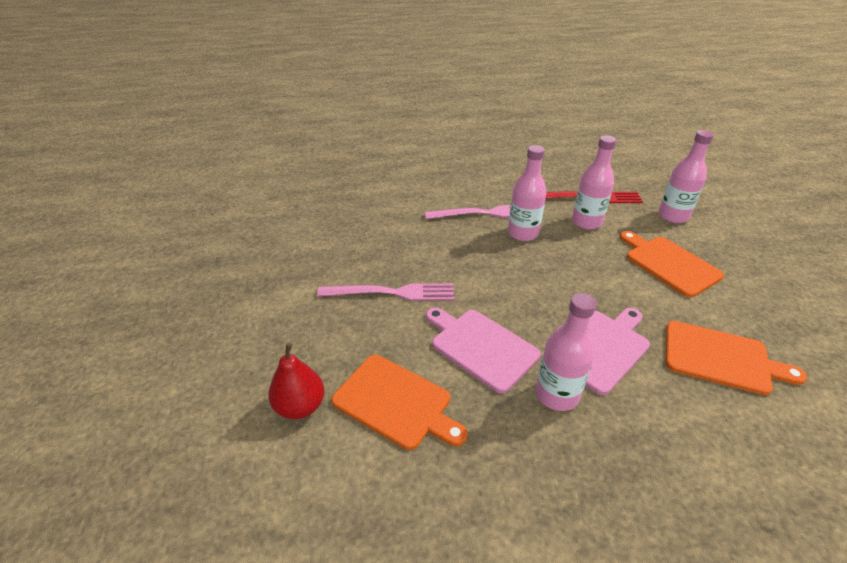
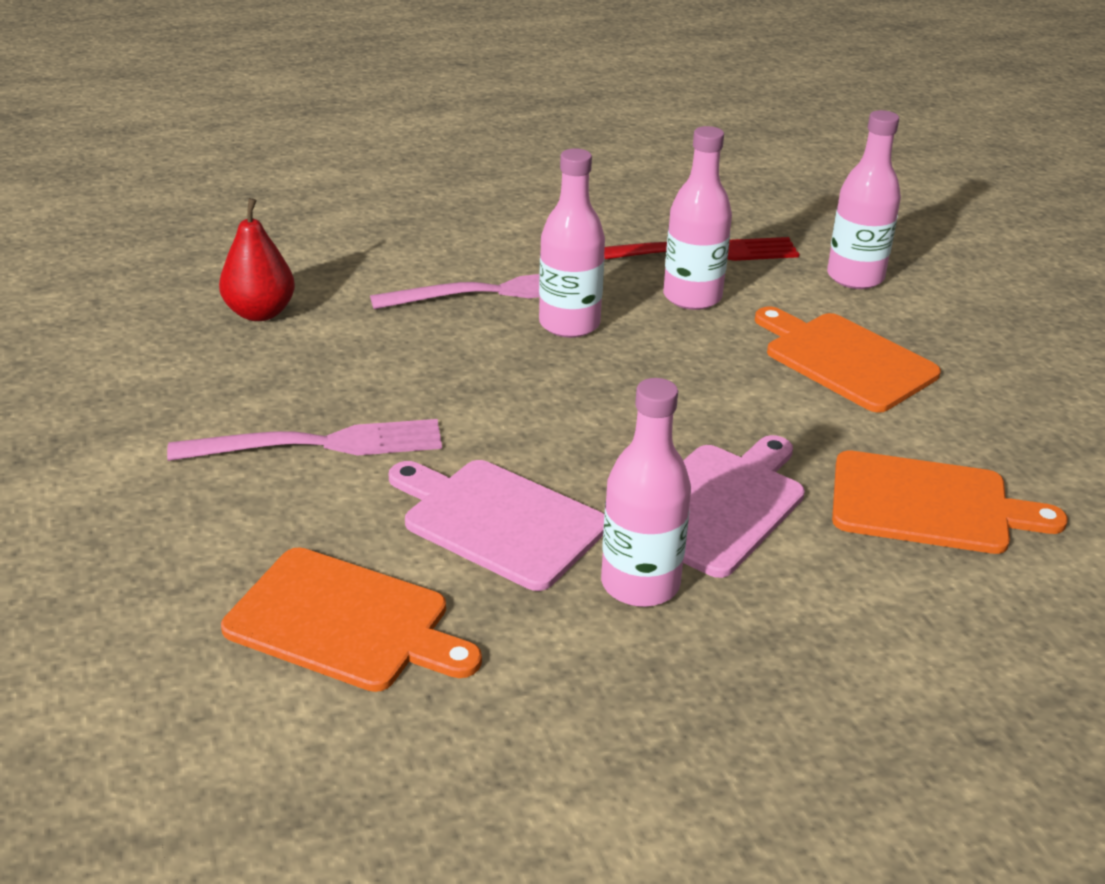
camera: 10 degrees left, 5 degrees down
(300, 406) = (161, 644): red pear -> red pear (260, 313)

